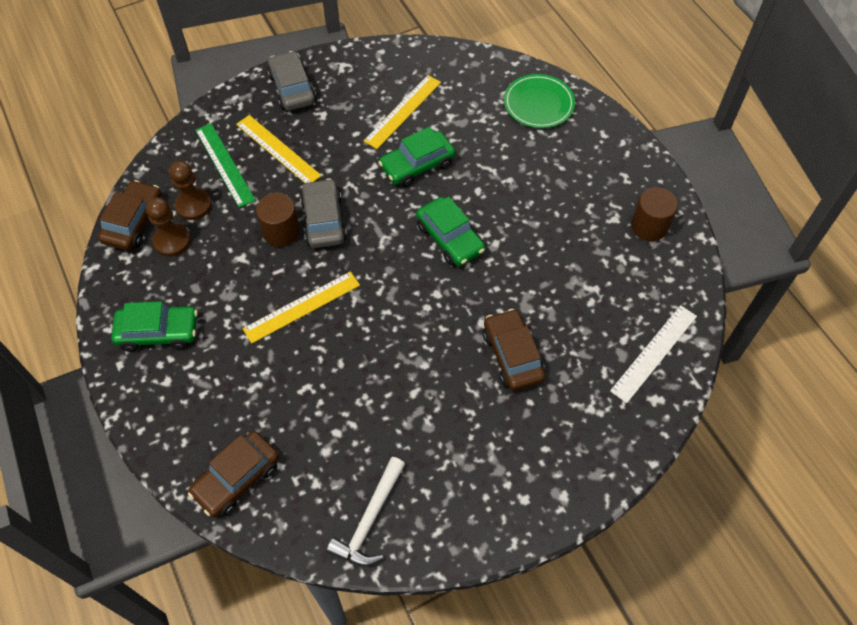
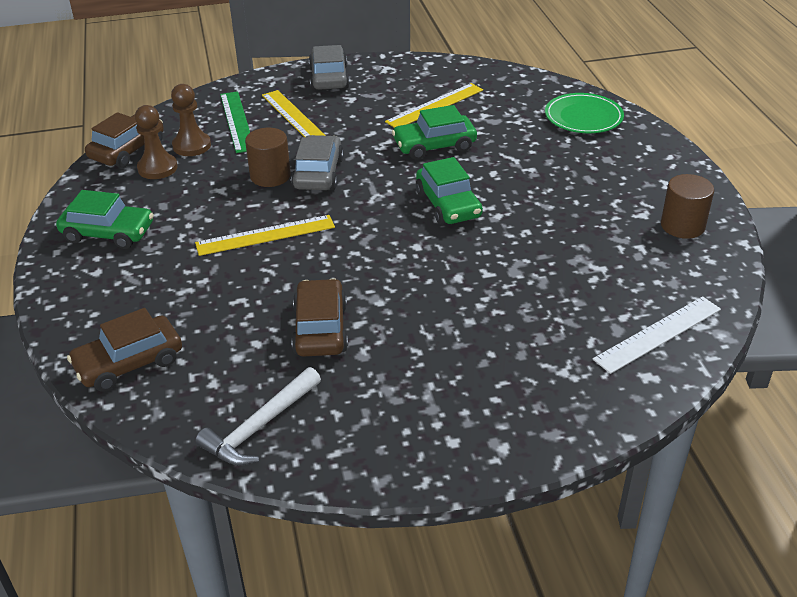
camera: 15 degrees right, 20 degrees down
(512, 355) = (484, 310): brown car -> brown car (320, 329)

